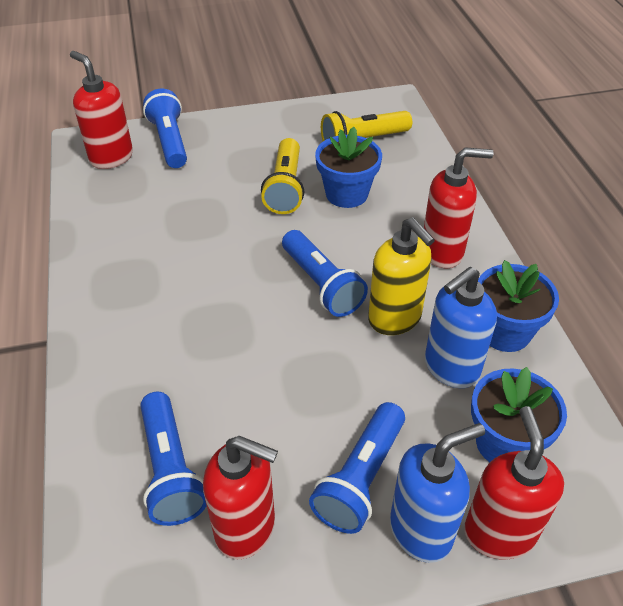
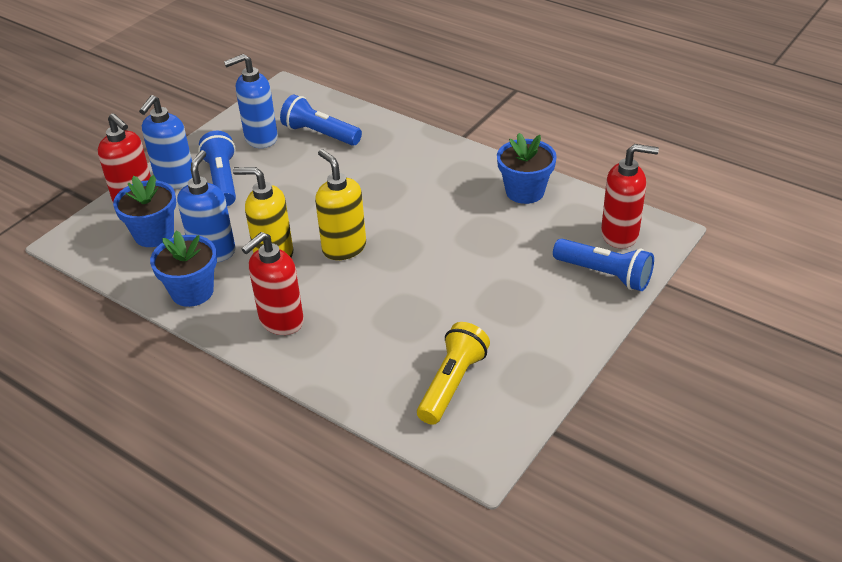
camera: 140 degrees right, 5 degrees down
(246, 527) = (260, 138): red soap dispenser -> blue soap dispenser
(285, 188) = (457, 296): yellow flashlight -> none
(322, 284) = (344, 248): blue flashlight -> yellow soap dispenser
(346, 194) = (404, 322): blue flower pot -> blue flower pot (525, 191)

